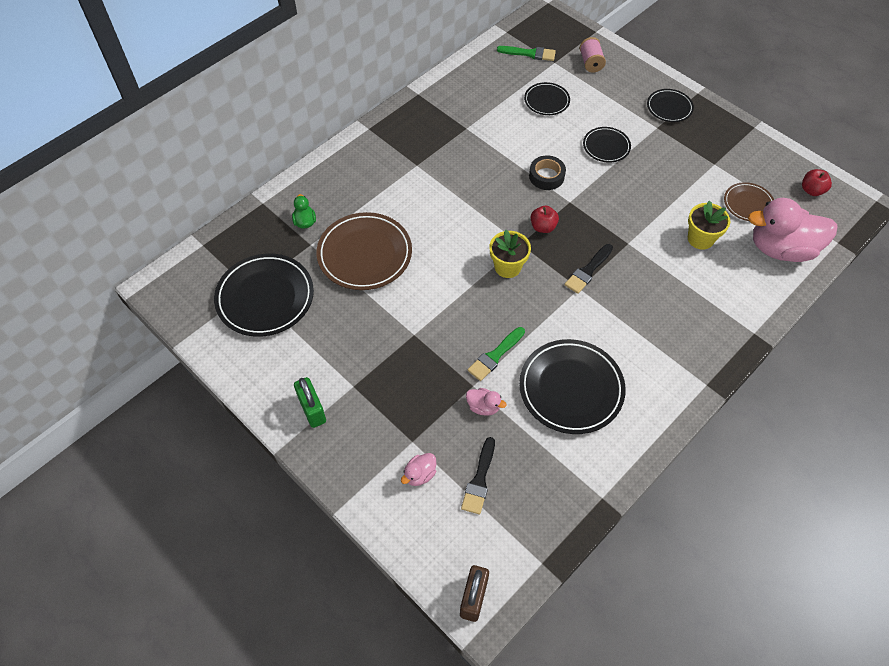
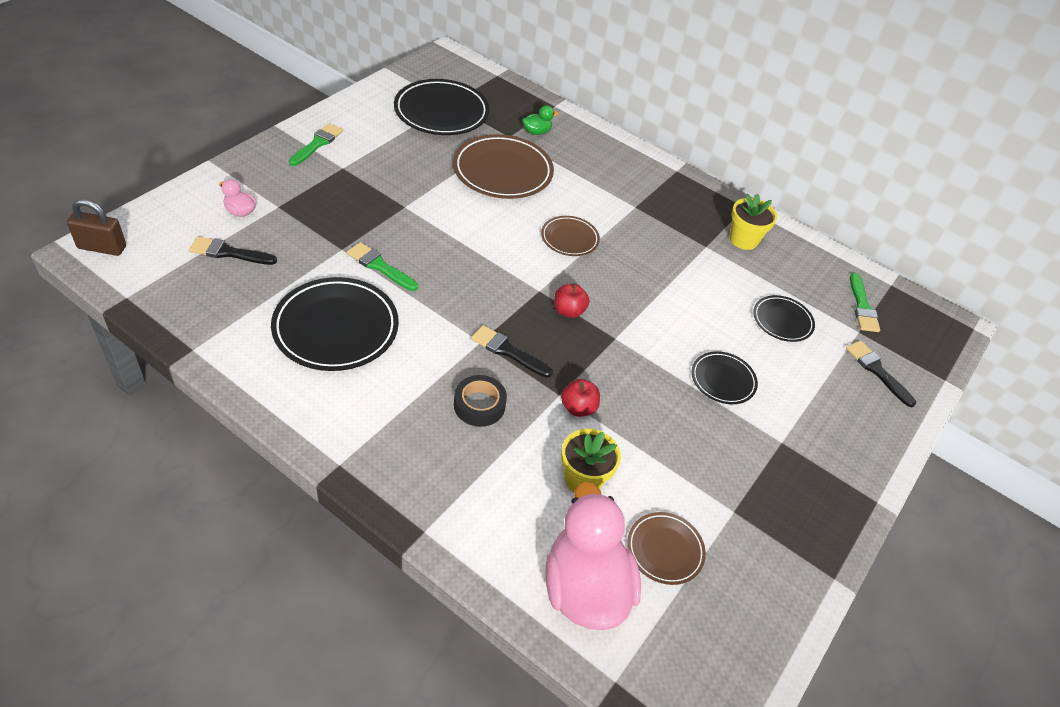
camera: 75 degrees right, 10 degrees down
(312, 410) = (317, 144): green padlock -> green brush
(458, 215) = (569, 238): none -> brown plate
(483, 407) = (315, 256): pink duck -> none
(507, 267) = (503, 278): yellow flower pot -> yellow flower pot (743, 240)
(546, 176) = (651, 317): black tape -> black tape (479, 405)
(590, 63) = (877, 371): pink spool -> black brush
(669, 107) = (828, 460): black plate -> none
(811, 190) = (720, 653): red apple -> red apple (578, 408)

